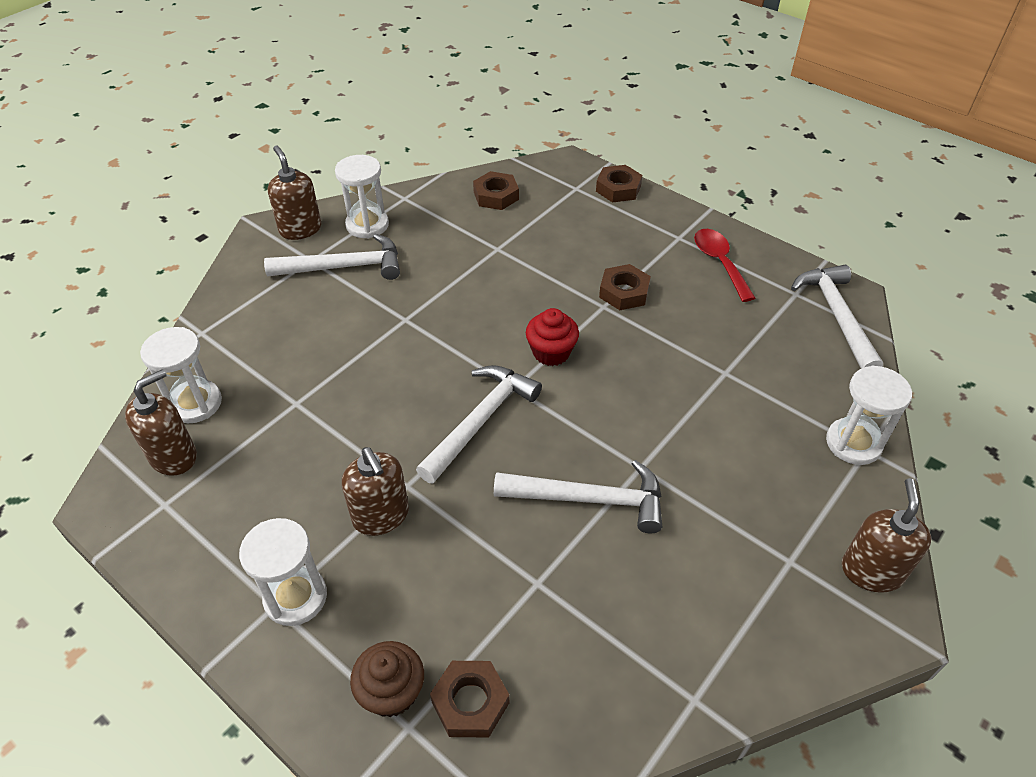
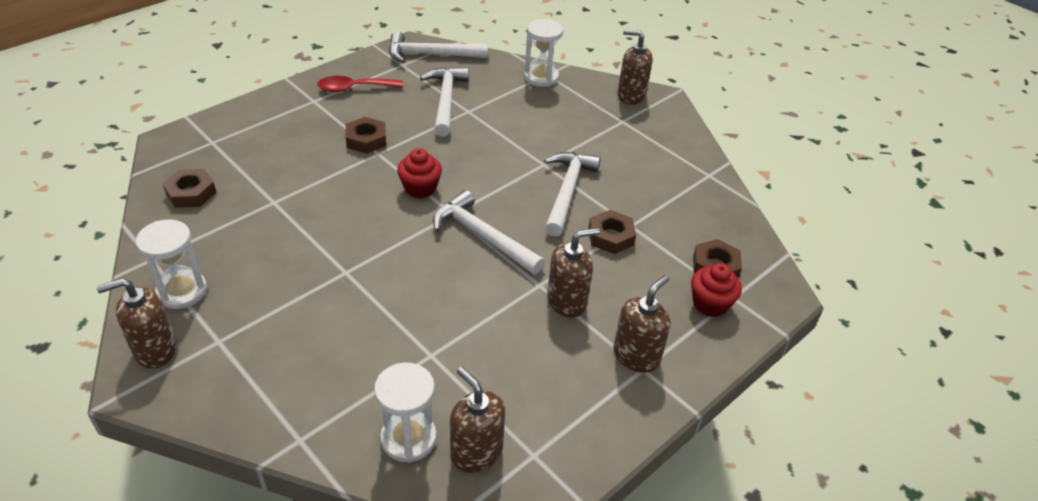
camera: 85 degrees left, 5 degrees down
(295, 597) = (636, 356): white hourglass -> brown soap dispenser
(345, 267) = (245, 313): white hammer -> white hammer (446, 100)
(392, 692) = (710, 304): brown cupcake -> red cupcake
(618, 188) = (229, 119): brown nut -> brown nut (611, 236)

